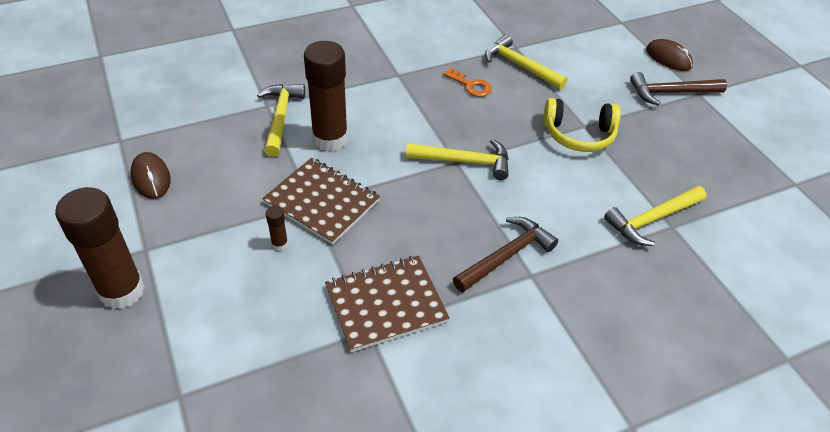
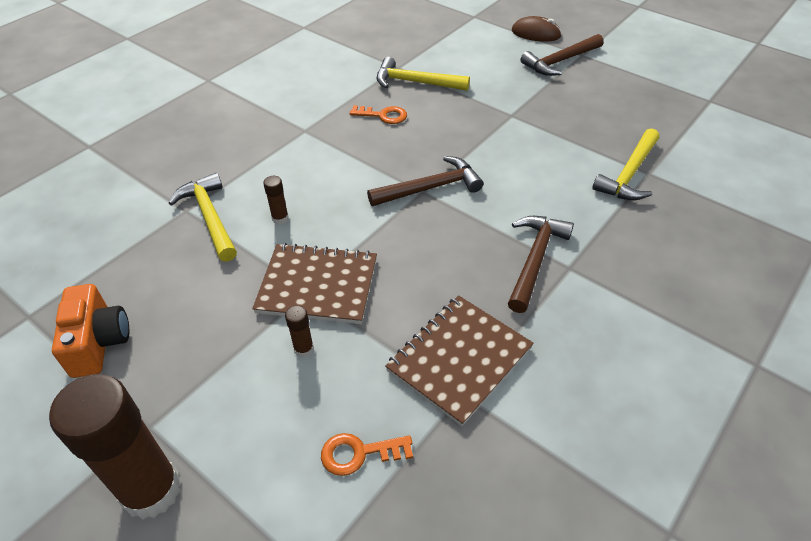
camera: 25 degrees left, 0 degrees up
(151, 178) = (99, 342): brown mouse -> orange camera
(266, 334) = (359, 453): none -> orange key
(330, 139) = (280, 218): brown glue stick -> brown glue stick, size x0.41
(464, 161) = (430, 188): yellow hammer -> brown hammer
(579, 134) = (513, 124): yellow headphones -> none

